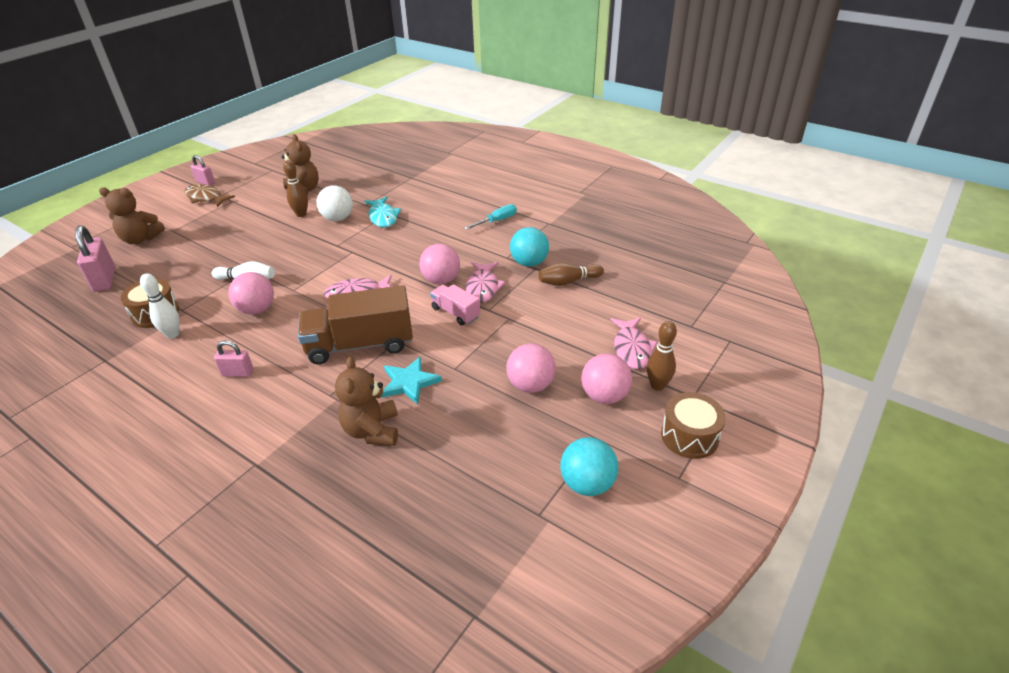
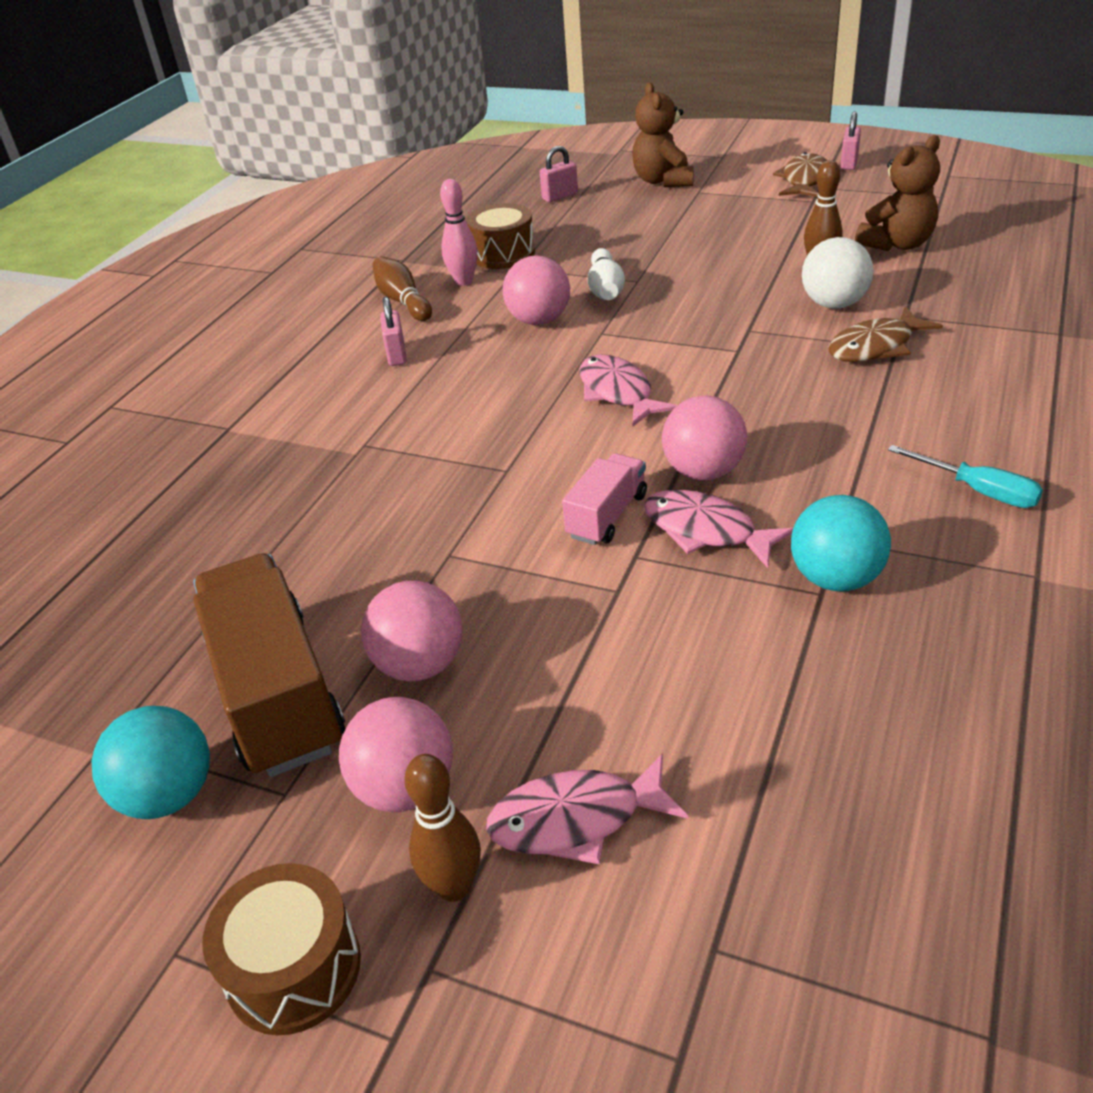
camera: 80 degrees right, 0 degrees up
(105, 280) = (560, 196): pink padlock -> pink padlock, size x0.59
(172, 334) = (464, 281): white bowling pin -> pink bowling pin
(360, 345) = (484, 437): brown truck -> brown truck (277, 693)
(372, 430) = (291, 506): brown teddy bear -> none
(383, 217) = (875, 346): turquoise fish -> brown fish
(409, 382) = (403, 513): turquoise star -> none
(483, 287) = (706, 531): pink fish -> pink fish turned 45 degrees clockwise
(568, 281) = (795, 659): brown bowling pin -> brown bowling pin (403, 301)

